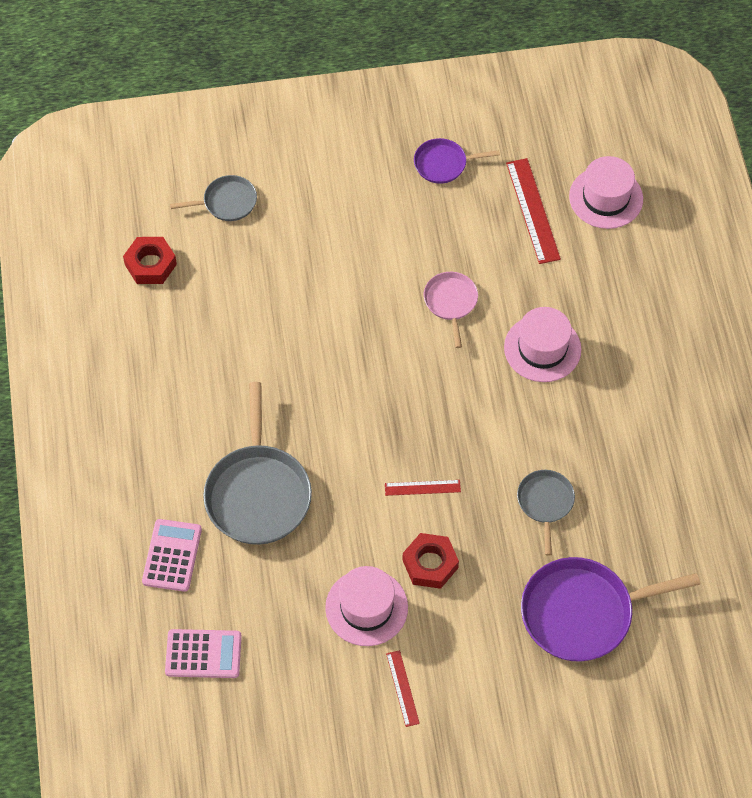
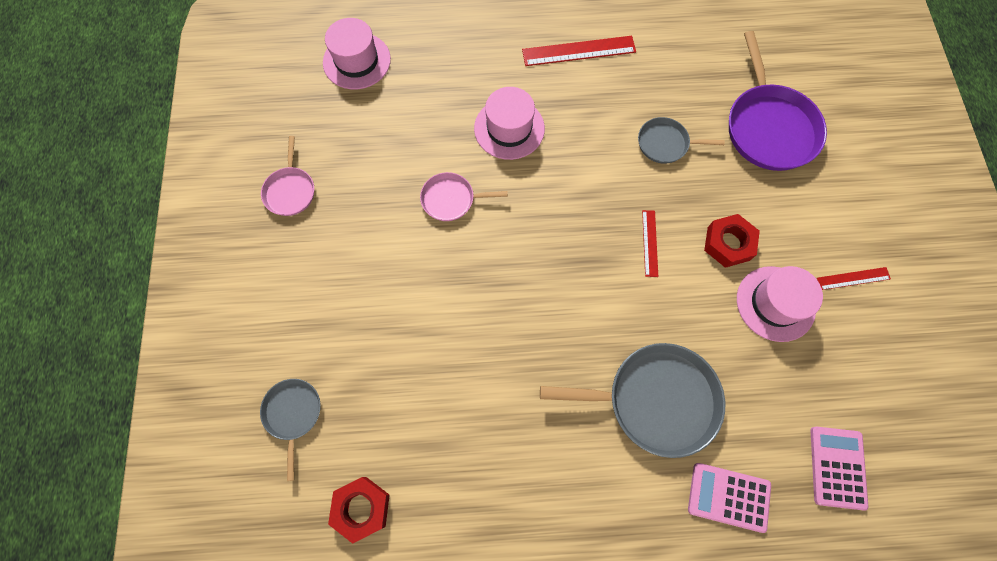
camera: 85 degrees left, 10 degrees up
(443, 164) = (290, 191): purple pan -> pink pan
(533, 210) = (360, 120): red ruler -> red ruler (579, 51)

